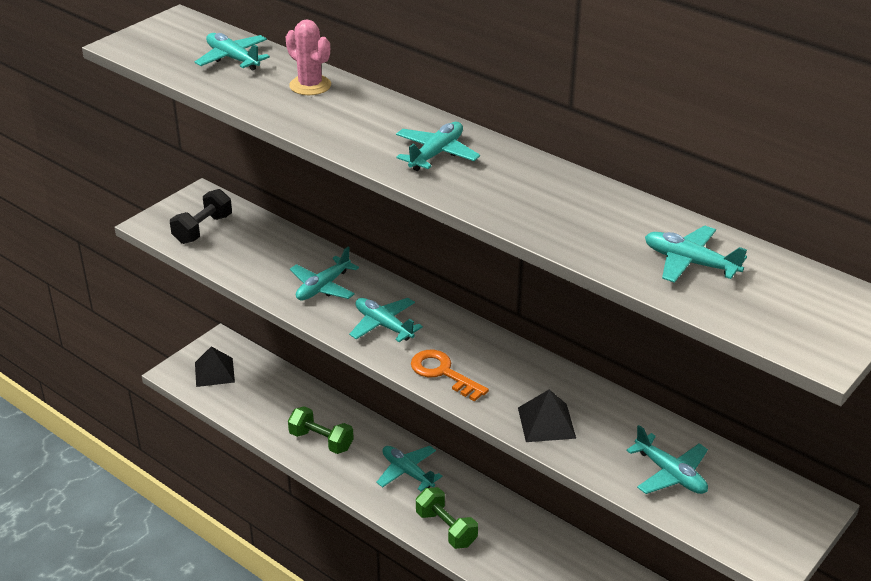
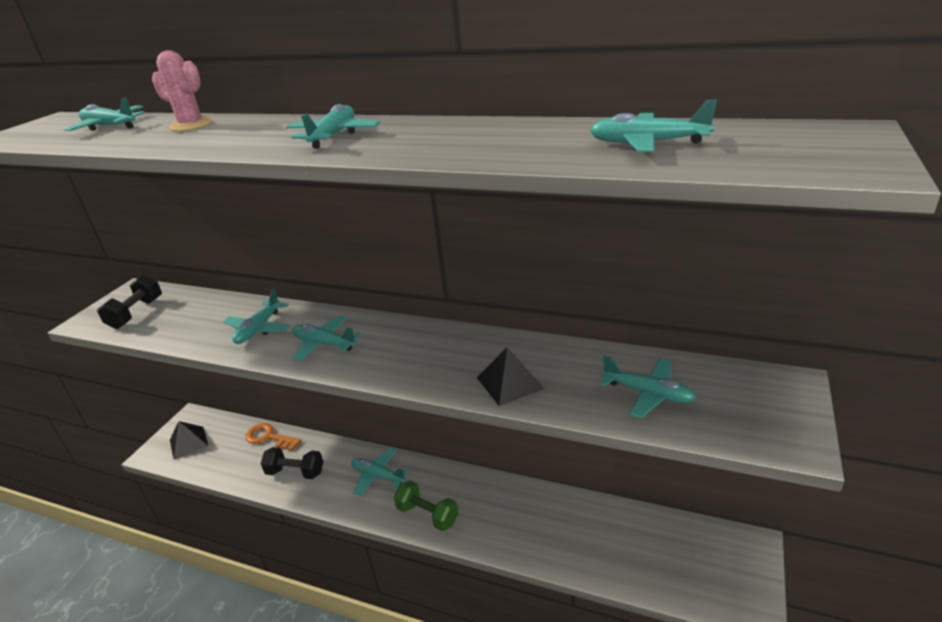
camera: 15 degrees left, 5 degrees down
(321, 441) = (295, 472): green dumbbell -> black dumbbell
(443, 373) = (394, 368): orange key -> orange key (269, 437)

